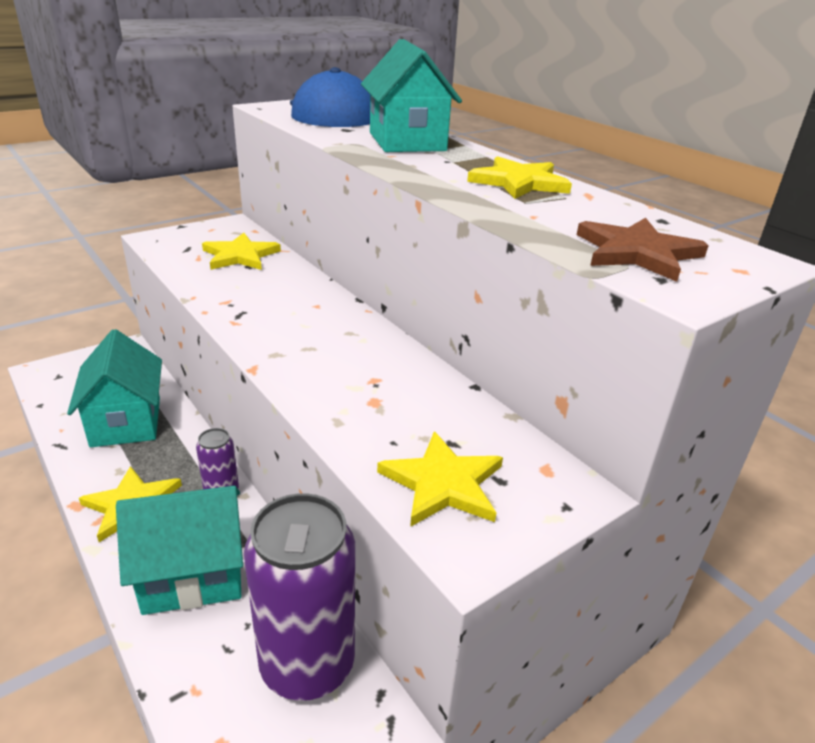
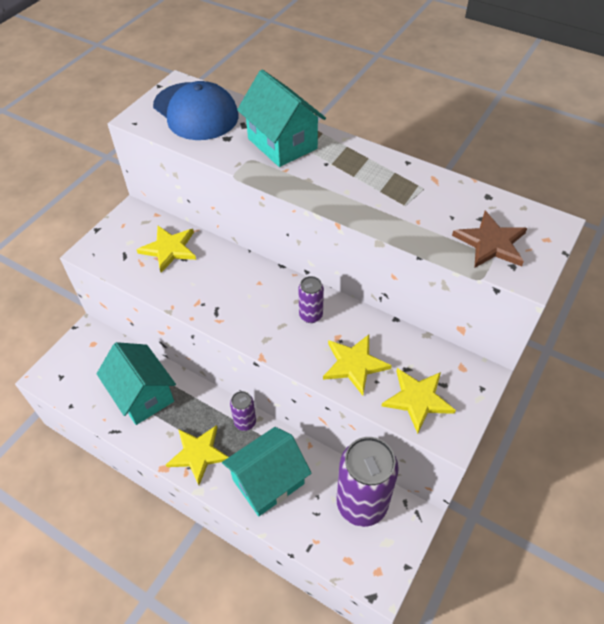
camera: 20 degrees left, 20 degrees up
(356, 349) = (311, 315): none -> purple can
(519, 182) = (387, 179): yellow star -> yellow star (354, 364)

